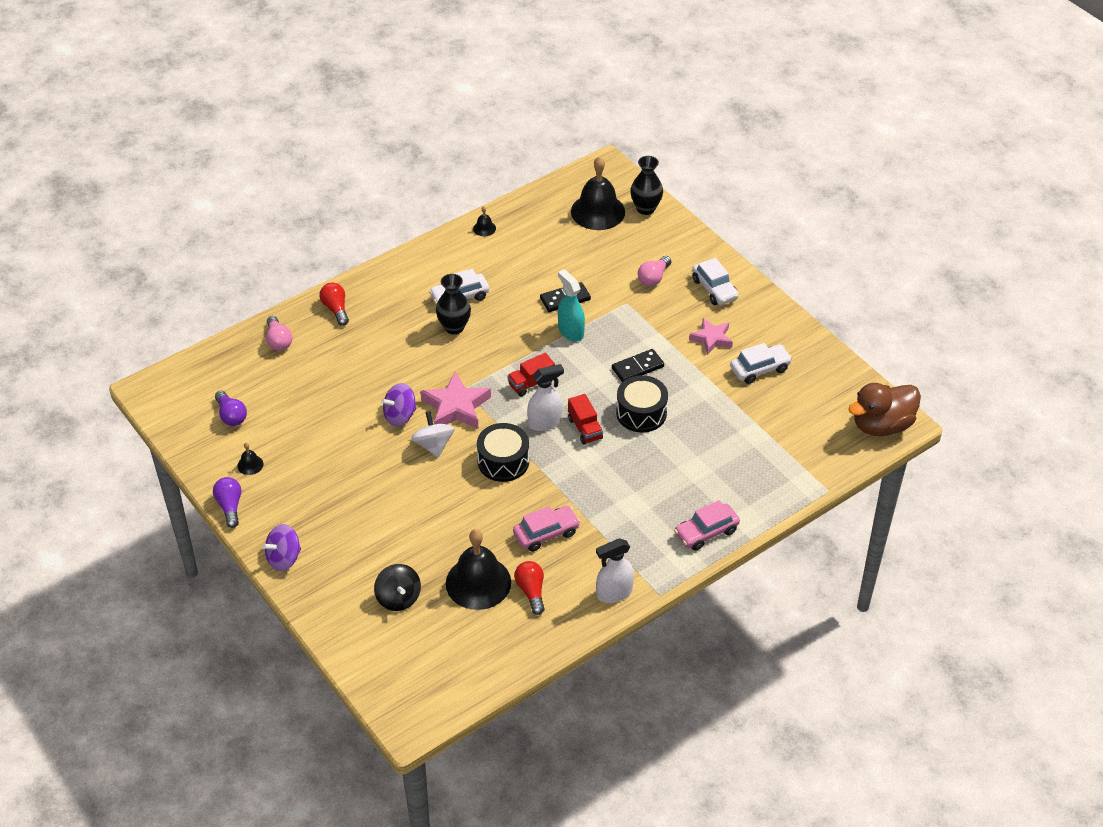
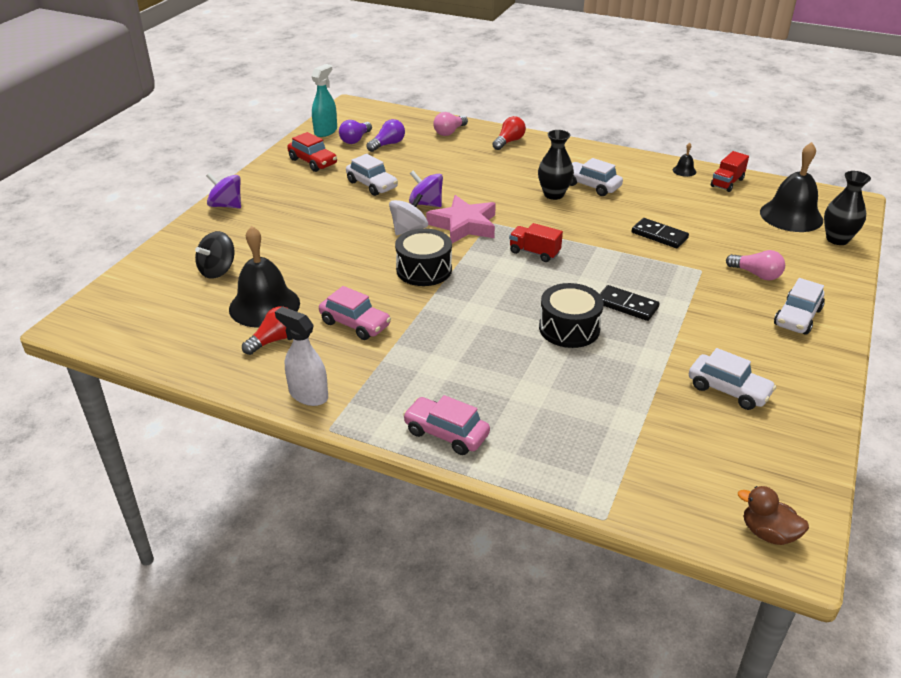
camera: 60 degrees right, 10 degrees down
(230, 506) = (263, 168): purple light bulb -> purple light bulb (388, 144)
(250, 465) = (313, 162): black bell -> red car
(334, 439) = (372, 185): none -> white car
(545, 422) = (495, 276): white spray bottle -> none
(570, 331) = (623, 252): turquoise spray bottle -> turquoise spray bottle (326, 131)
(585, 428) = (511, 301): red truck -> red truck (727, 183)
(653, 278) = (756, 274): pink light bulb -> pink light bulb turned 150 degrees counterclockwise
(711, 338) = (727, 339): pink star -> none
(881, 425) = (768, 533): brown duck -> brown duck, size x0.55

